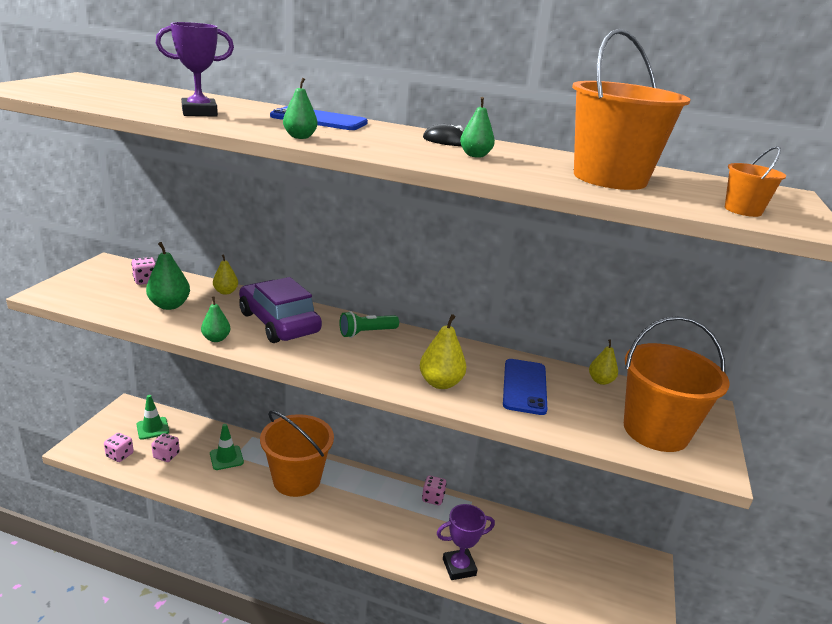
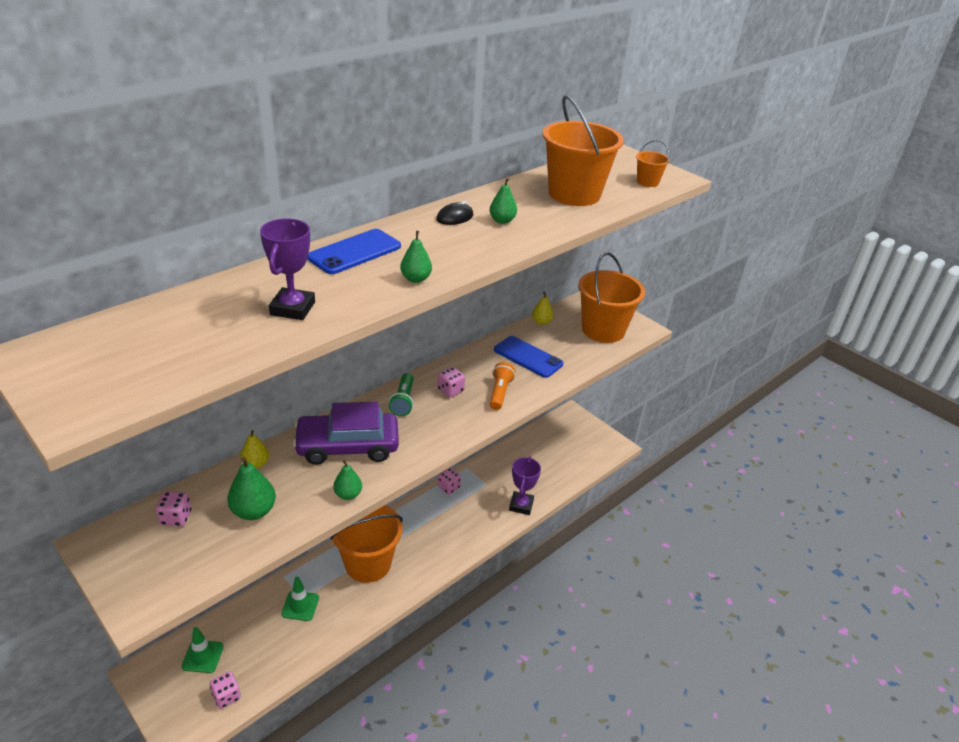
camera: 60 degrees left, 10 degrees up
(166, 455) = (259, 654): pink dice -> pink dice (450, 390)
(440, 383) = (500, 393): yellow pear -> orange flashlight

